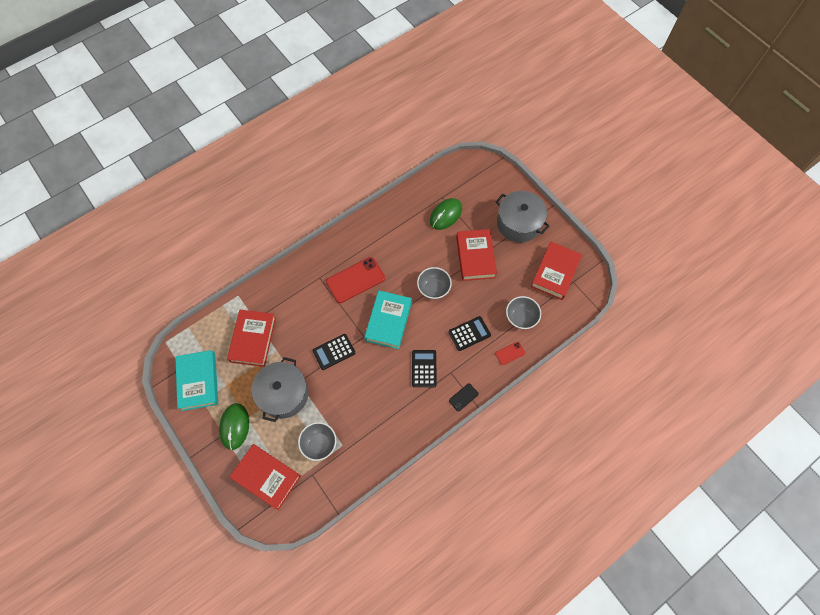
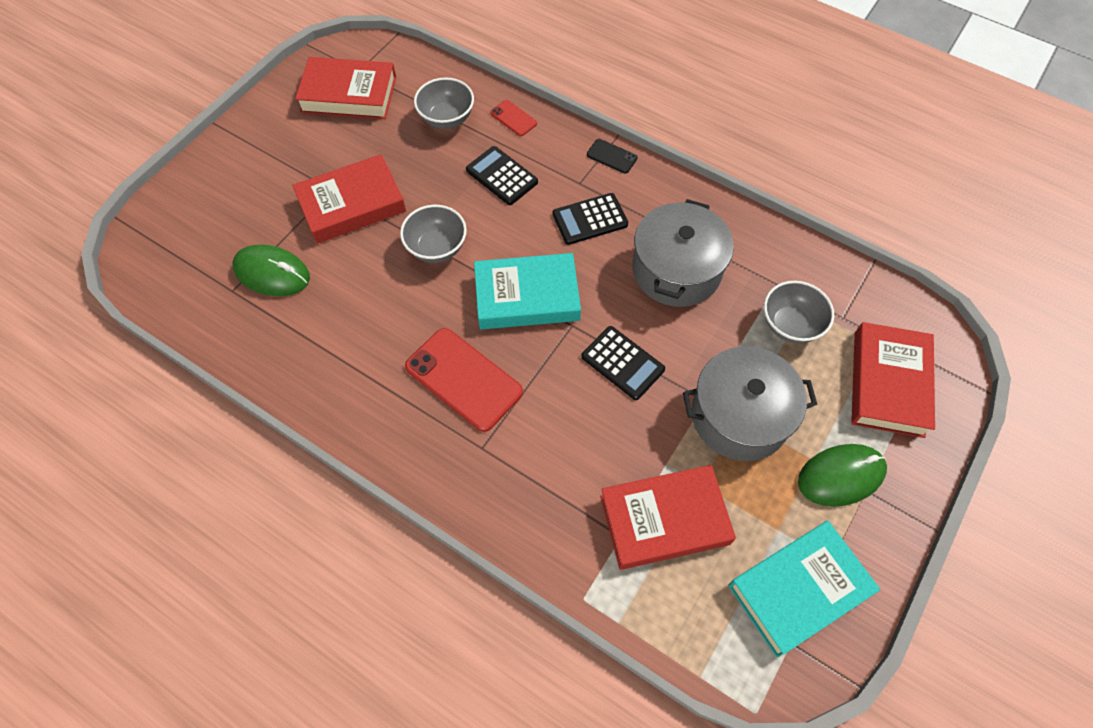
camera: 110 degrees left, 5 degrees down
(518, 223) = (264, 161): grey pot -> grey pot (676, 270)

